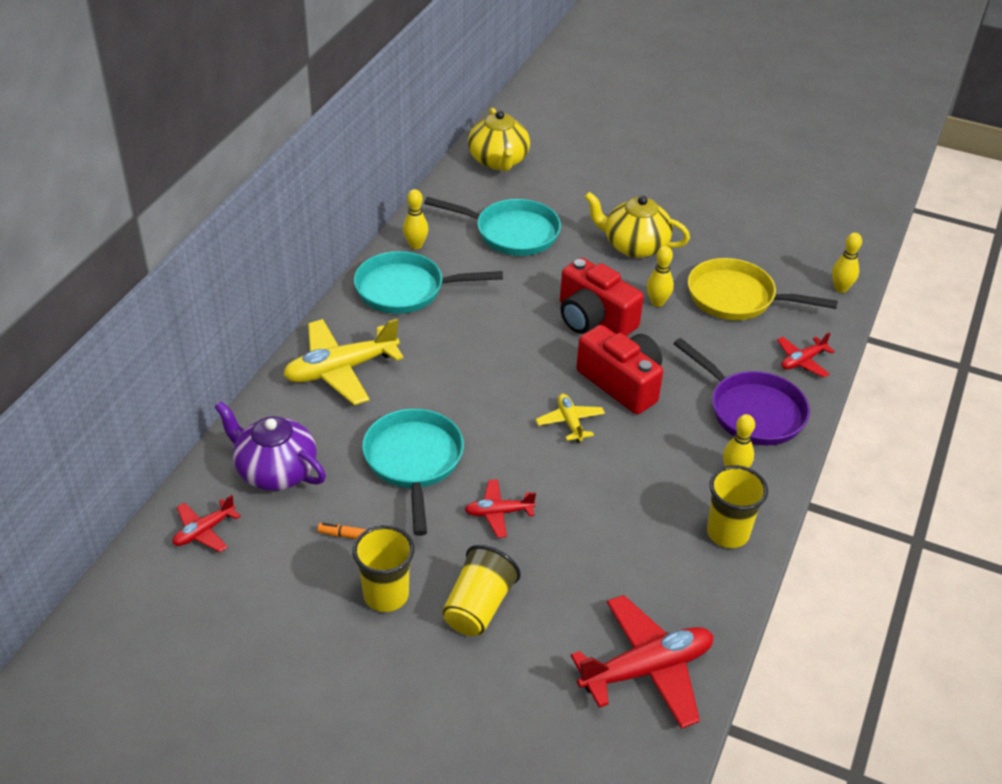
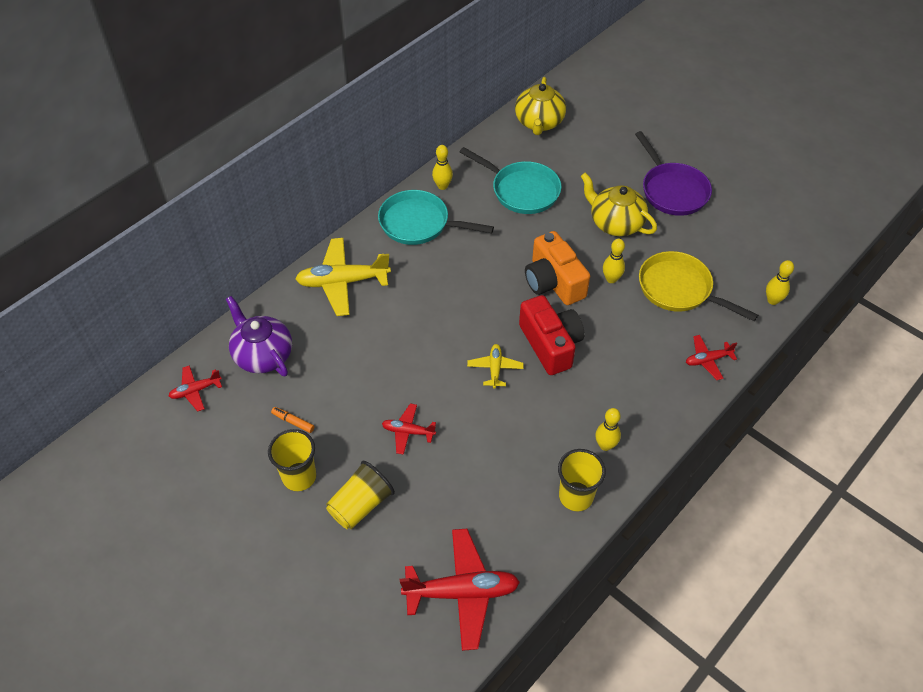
camera: 20 degrees right, 10 degrees up
(414, 462) = (364, 373): turquoise pan -> none
(594, 319) = (553, 282): red camera -> orange camera
(751, 411) = (644, 395): purple pan -> purple pan (672, 190)

